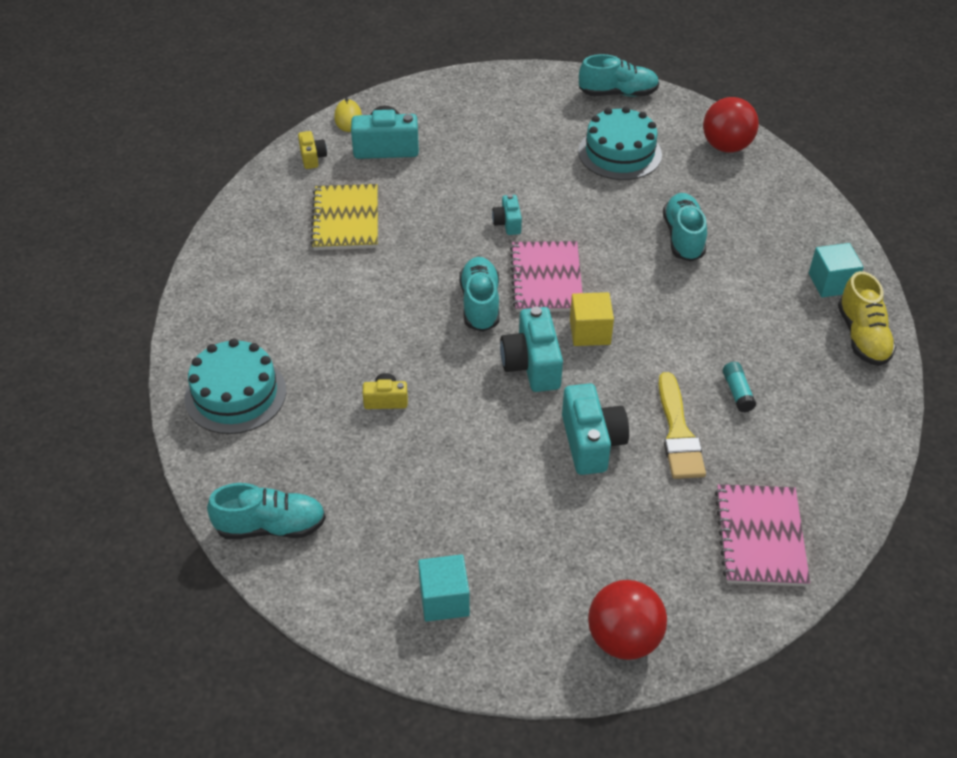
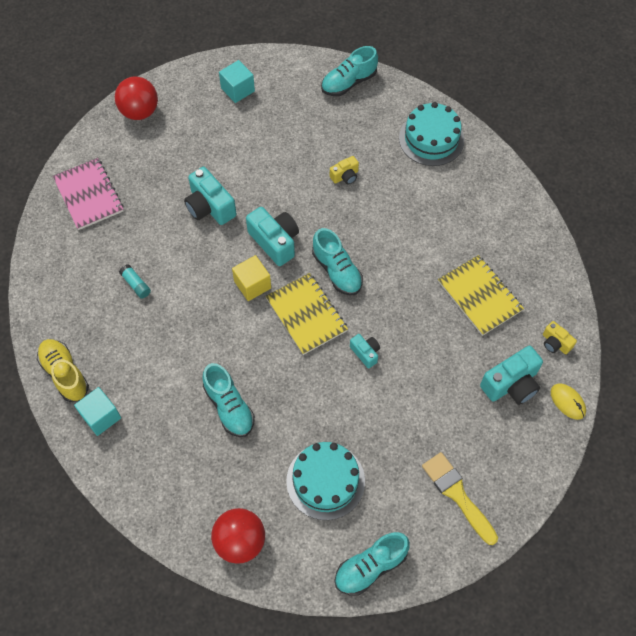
camera: 150 degrees right, 15 degrees up
(546, 279) = (306, 314): pink notebook -> yellow notebook
(678, 433) = (161, 237): yellow brush -> yellow brush (457, 494)

